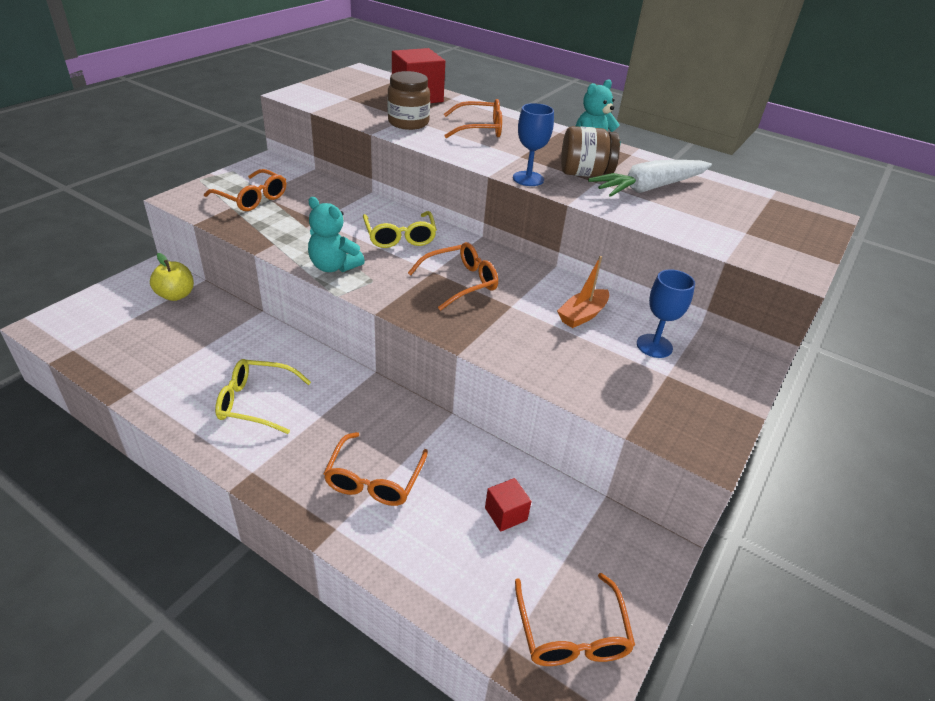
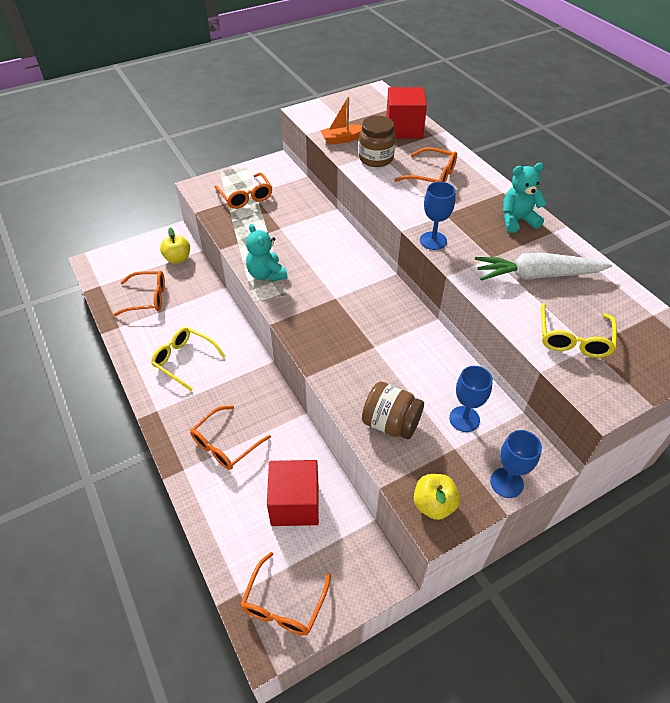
camera: 30 degrees right, 10 degrees up
(400, 237) = (331, 258): yellow glasses -> yellow glasses (573, 339)
(460, 282) = (349, 314): orange glasses -> orange glasses (147, 298)
(506, 514) = (295, 504): red cube -> red cube, size x1.99
(582, 315) = (425, 372): orange boat -> orange boat (342, 139)
(584, 174) = (488, 246): brown jar -> brown jar (390, 423)
(691, 434) = (434, 504): none -> yellow apple
(739, 390) = (506, 483): none -> blue goblet

